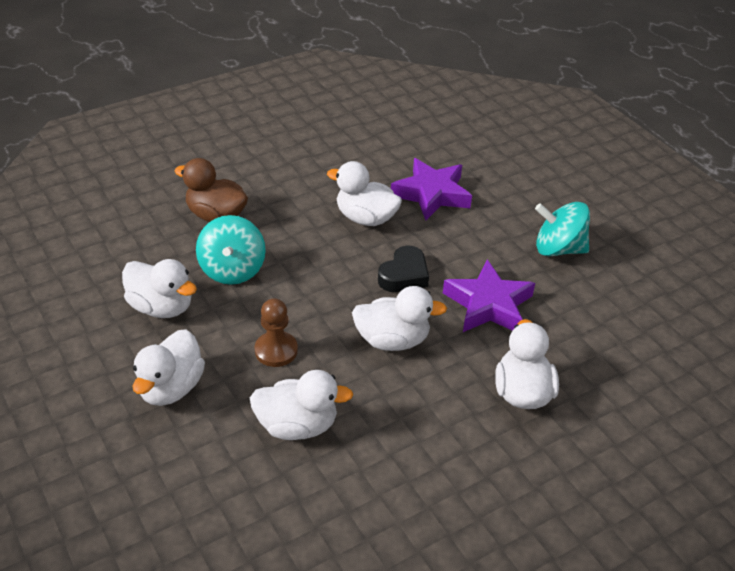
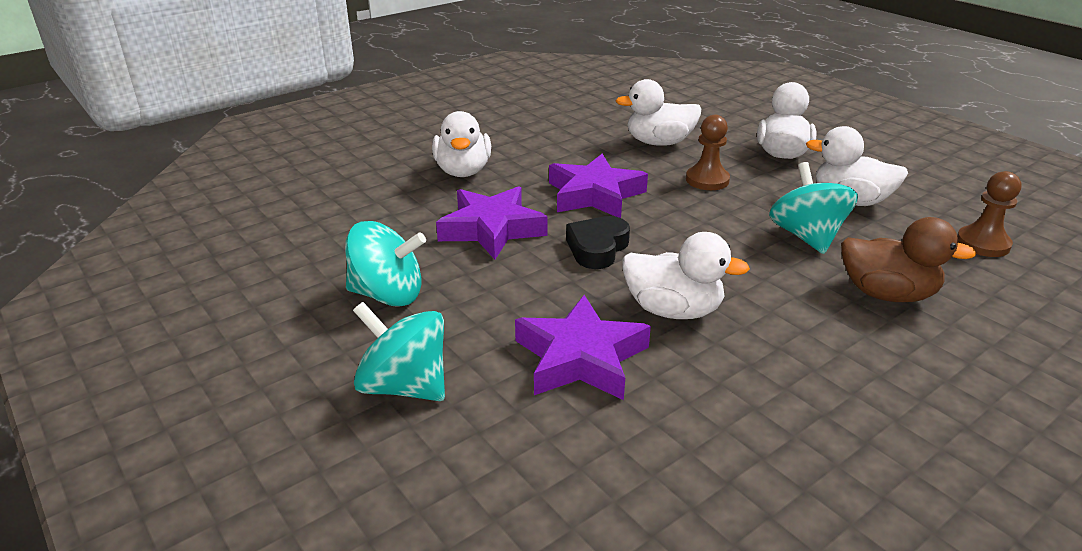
camera: 175 degrees right, 10 degrees down
(101, 249) = (982, 243): none -> brown pawn
(392, 340) = (594, 195): white duck -> purple star
(532, 189) = (404, 386): none -> turquoise spinning top

